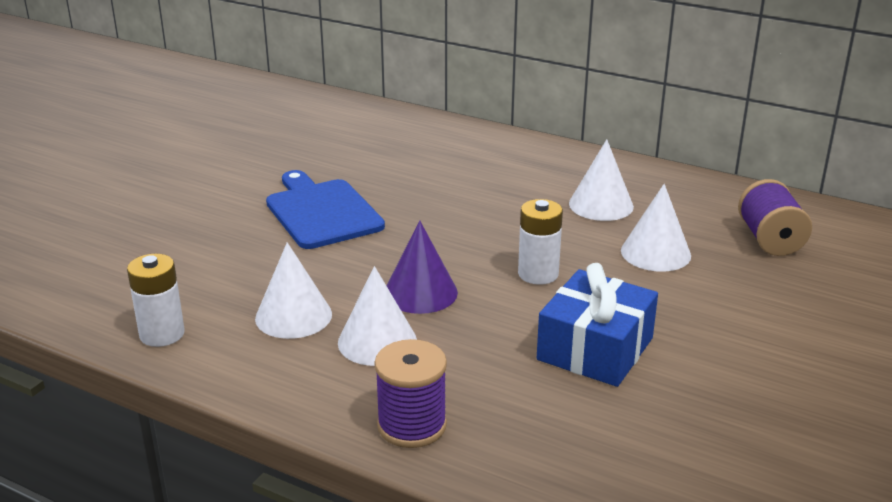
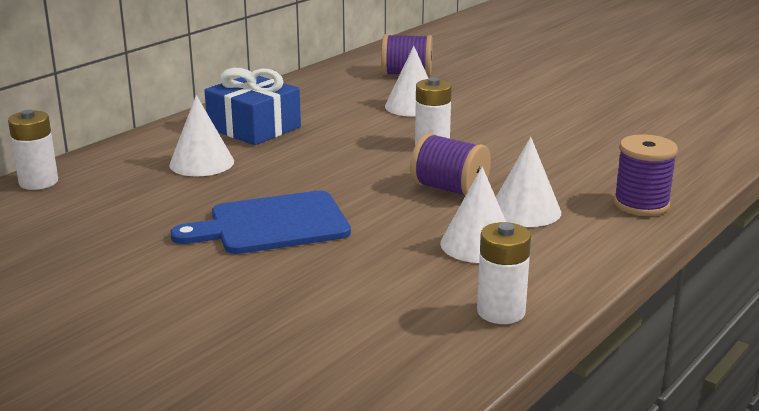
camera: 80 degrees left, 5 degrees down
(382, 112) = (38, 182): none -> white battery
(420, 292) = (449, 189): purple cone -> purple spool
(595, 349) = (542, 139): blue gift -> blue gift (254, 128)
(601, 205) = (325, 113): white cone -> white cone (201, 163)

